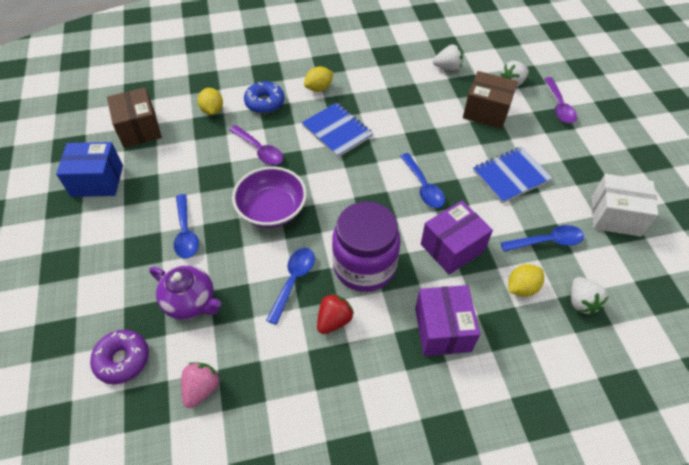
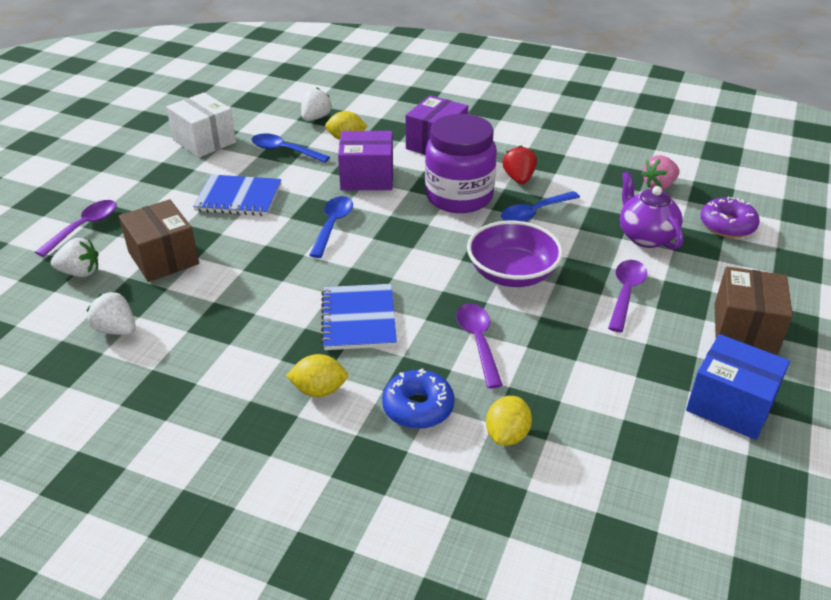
camera: 145 degrees left, 15 degrees down
(139, 129) = (643, 460): brown box -> brown box (745, 328)
(186, 233) = (625, 293): blue spoon -> purple spoon
(334, 320) = (519, 179): red strawberry -> red strawberry turned 105 degrees clockwise

